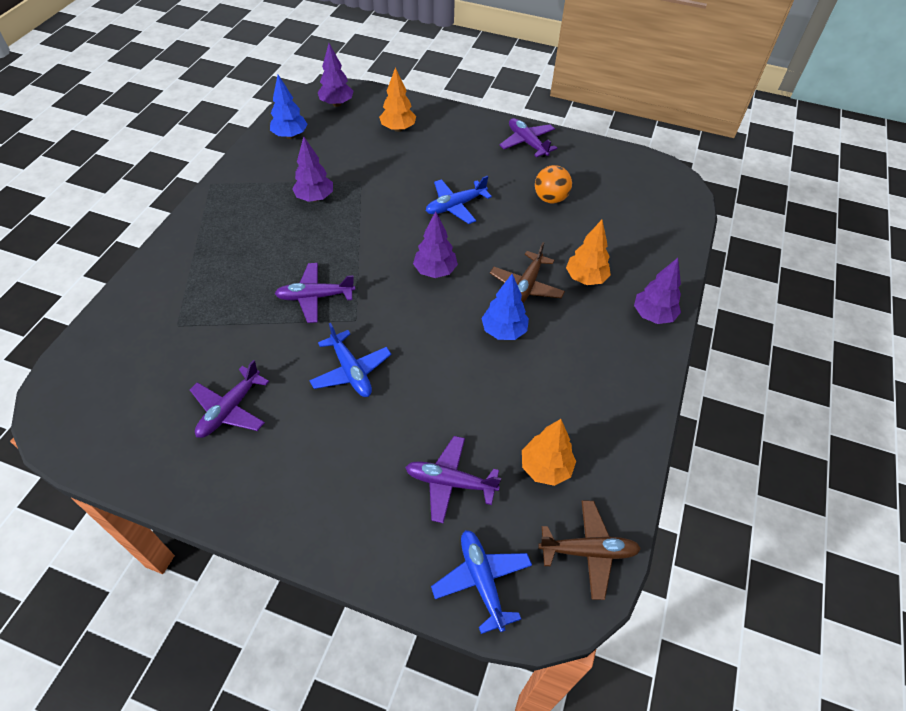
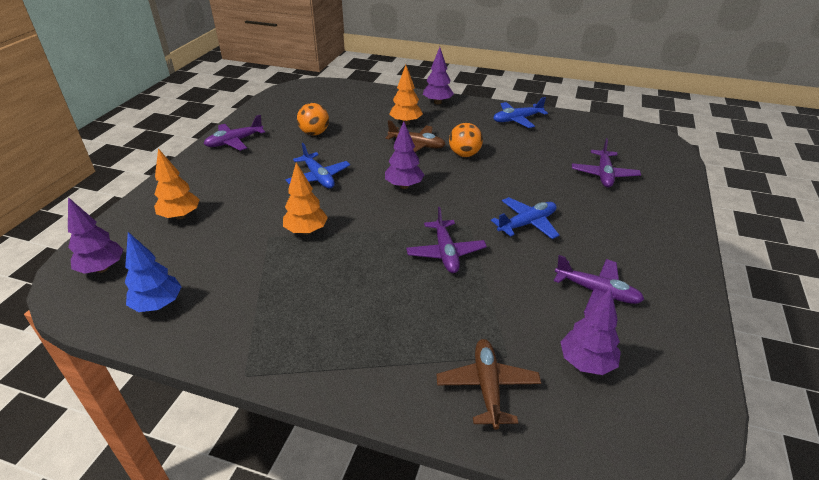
camera: 90 degrees left, 15 degrees down
(315, 198) = (293, 268): purple tree -> purple tree (586, 363)
(482, 581) = (663, 163): blue plane -> blue plane (517, 120)
(504, 331) = (464, 154): blue tree -> orange ball
(545, 468) = (574, 141): orange tree -> orange tree (306, 231)
(588, 551) = (621, 130): brown plane -> brown plane (487, 387)

